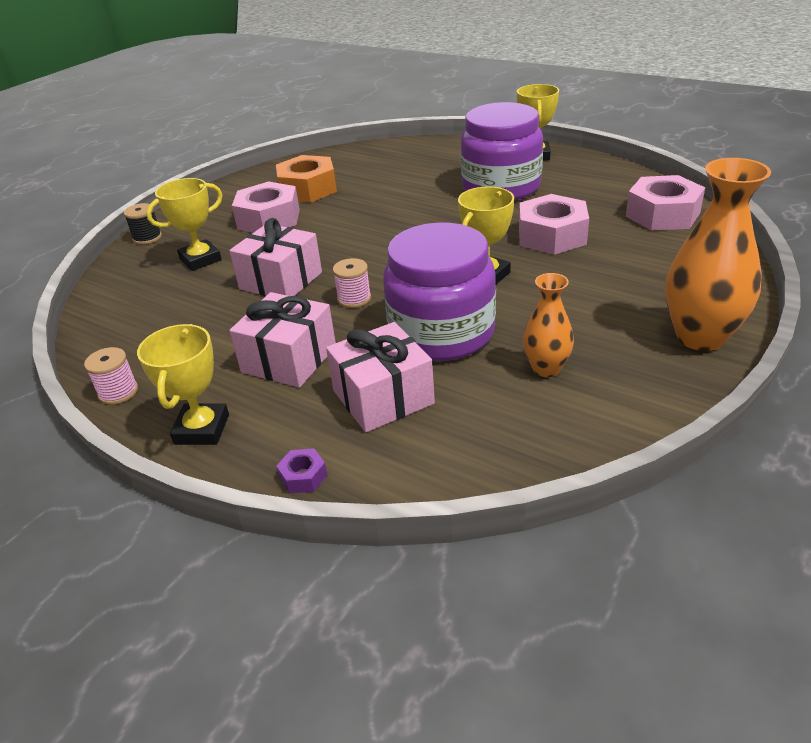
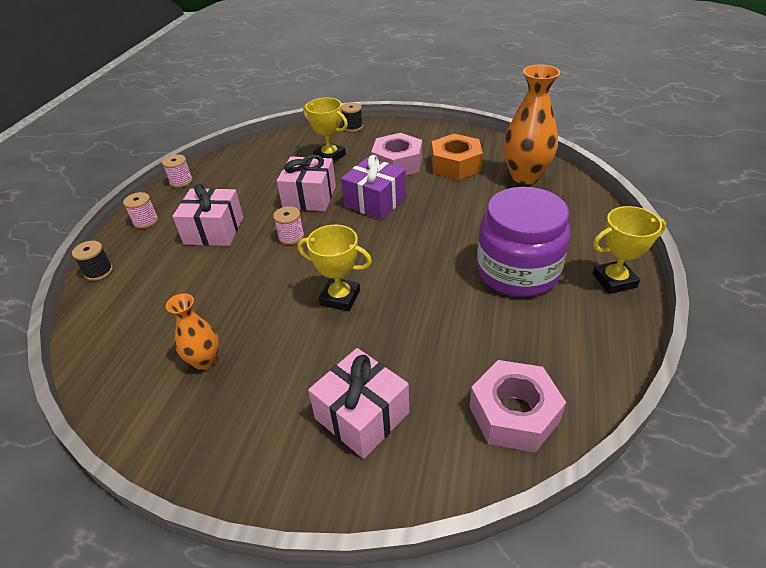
camera: 70 degrees right, 5 degrees up
(202, 429) = (145, 221): yellow trophy -> pink spool
(303, 476) = (99, 271): purple nut -> black spool
(332, 240) = (375, 202): none -> purple gift
(383, 397) = (172, 283): pink gift -> pink gift (362, 415)
(441, 333) = (250, 292): purple jar -> none
(552, 236) = (427, 327): pink nut -> none
(700, 337) = (258, 468): orange vase -> orange vase (525, 176)

